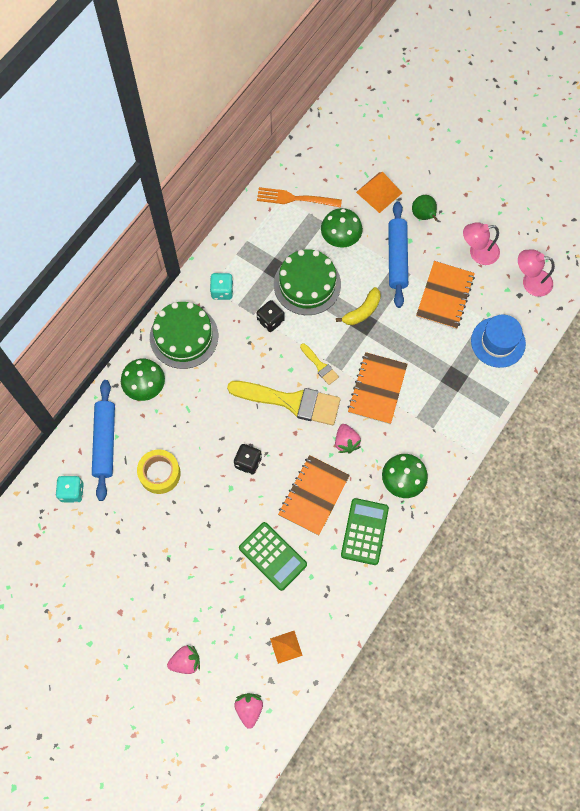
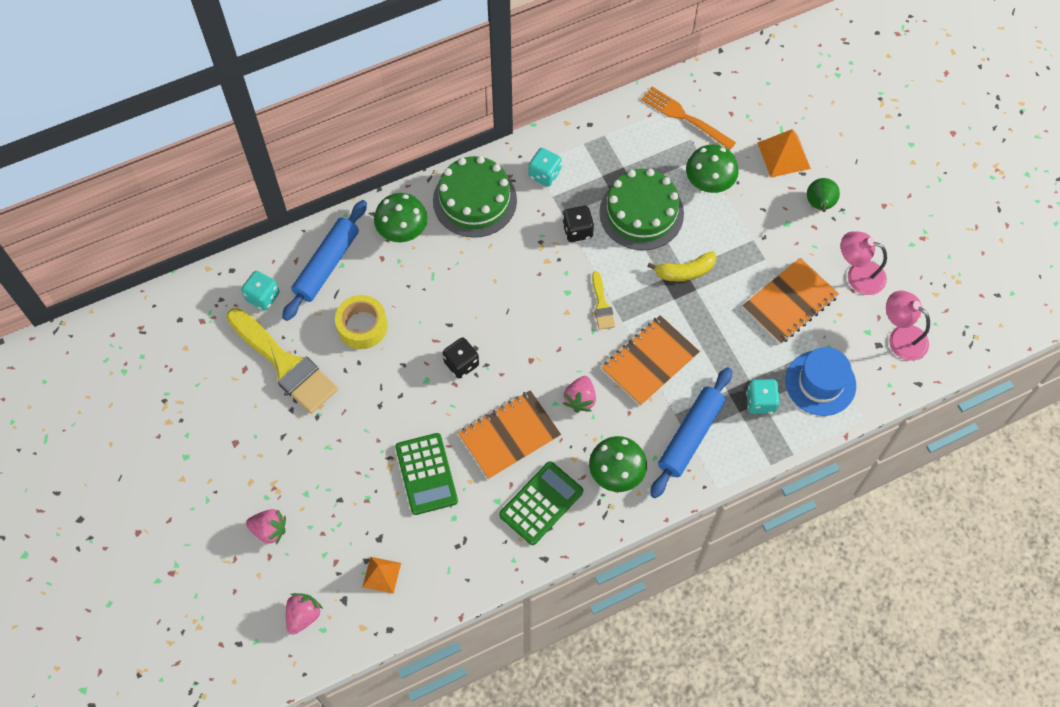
camera: 30 degrees right, 5 degrees down
(291, 401) = (547, 325): yellow brush -> yellow brush (285, 364)
(397, 258) = (760, 234): blue rolling pin -> blue rolling pin (690, 436)
(467, 377) = (760, 402): none -> turquoise dice

